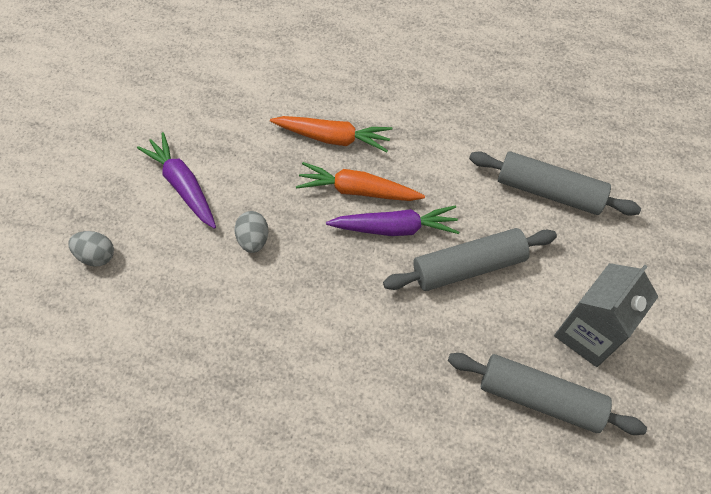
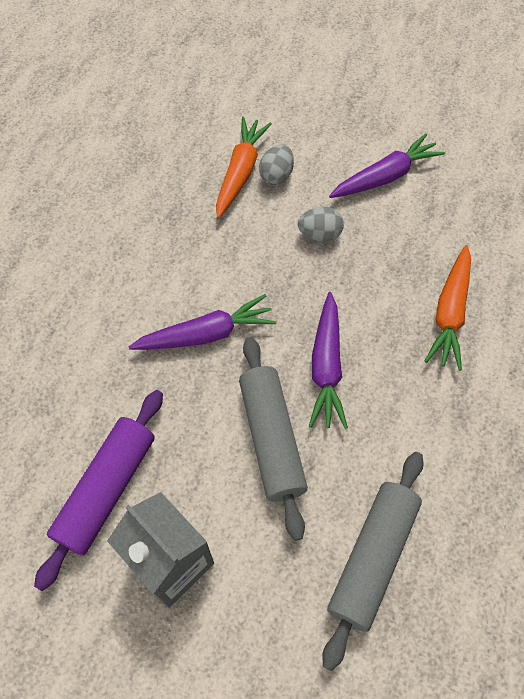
camera: 95 degrees right, 0 degrees up
(97, 255) = (310, 116): grey egg -> grey egg (276, 175)
(358, 190) = (377, 333): orange carrot -> orange carrot (241, 172)
(373, 331) = (206, 334): none -> purple carrot
(540, 397) = (107, 490): grey rolling pin -> purple rolling pin

